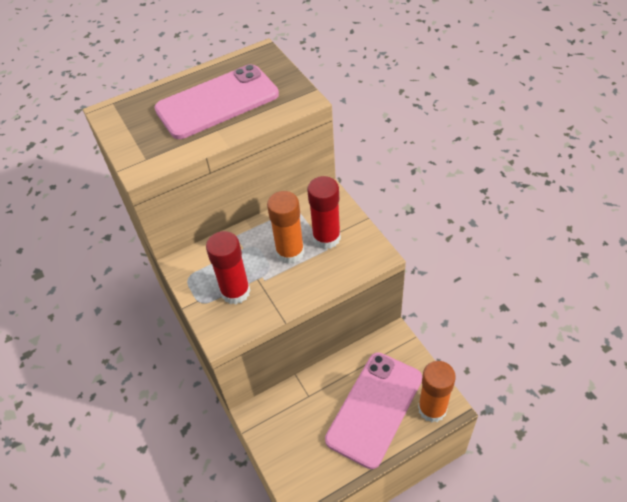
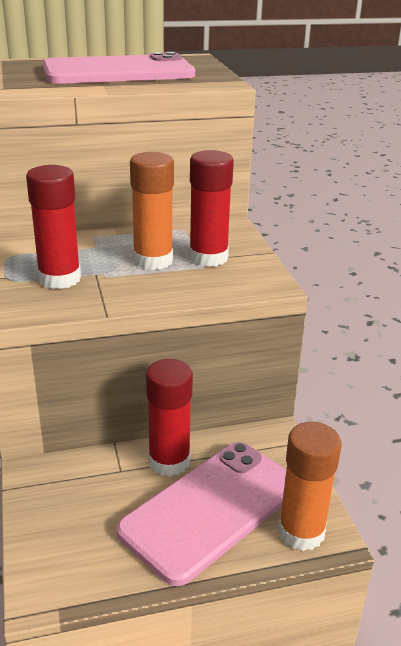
camera: 10 degrees right, 20 degrees down
(336, 379) = (169, 461): none -> red glue stick

